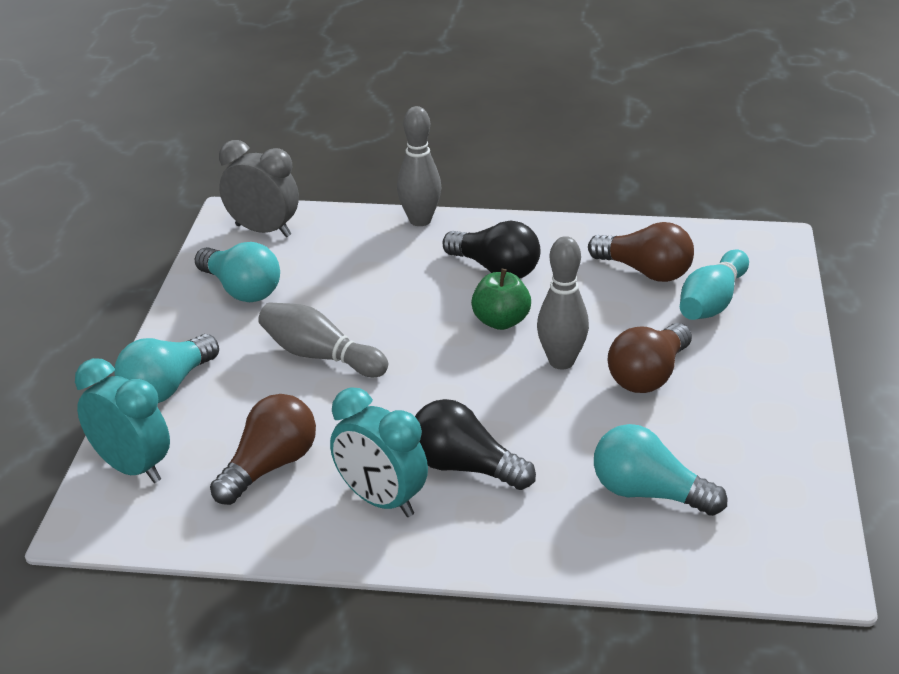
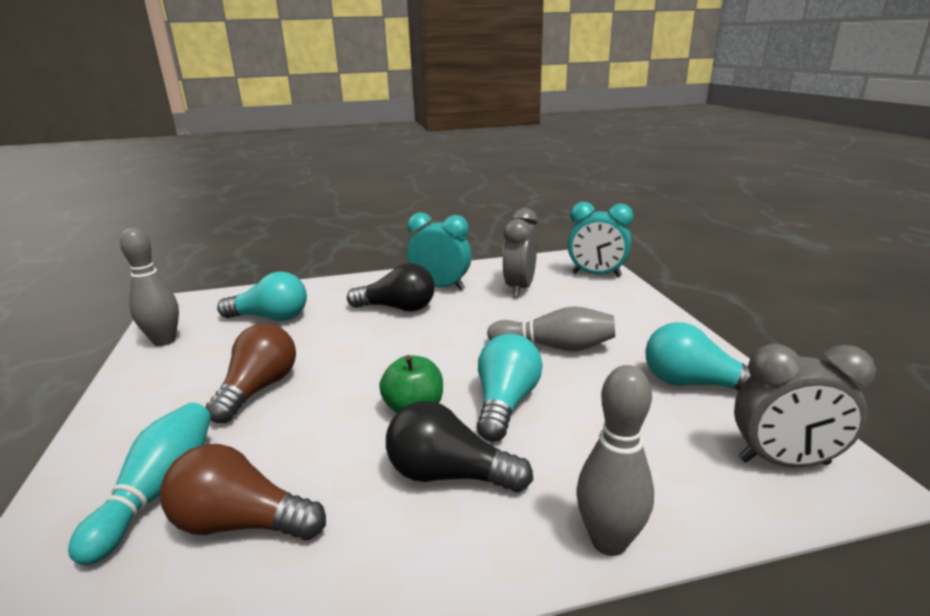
camera: 160 degrees right, 10 degrees down
(167, 387) = (637, 308): turquoise light bulb -> turquoise light bulb (505, 403)
(269, 467) = (519, 288): brown light bulb -> grey clock
(561, 362) = (343, 384): grey bowling pin -> grey bowling pin (164, 341)

